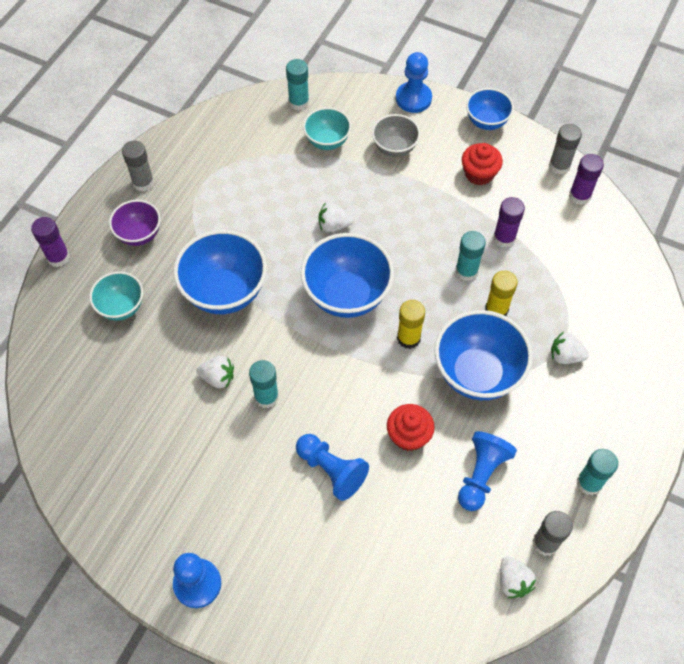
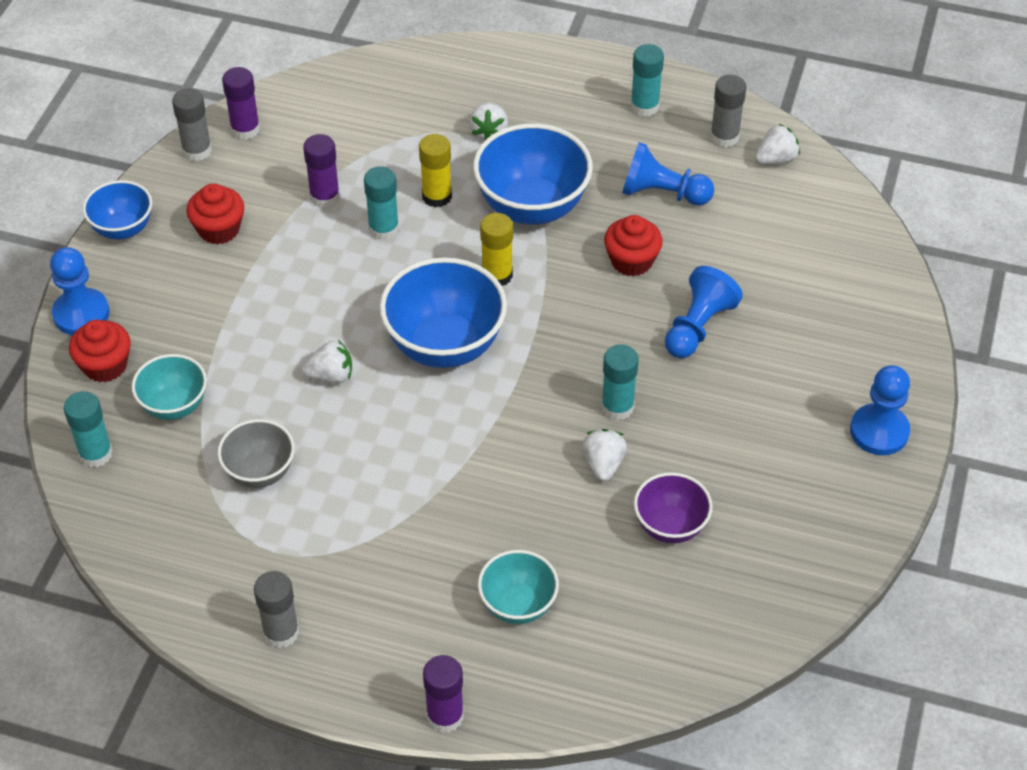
camera: 100 degrees left, 10 degrees down
(139, 235) = (384, 613): purple bowl -> purple bowl (670, 526)
(225, 292) = (466, 482): blue bowl -> none
(333, 225) = (331, 376): white strawberry -> white strawberry turned 90 degrees counterclockwise
(368, 109) = (105, 365): none -> red cupcake
(394, 148) = (181, 325): grey bowl -> grey bowl (260, 472)

